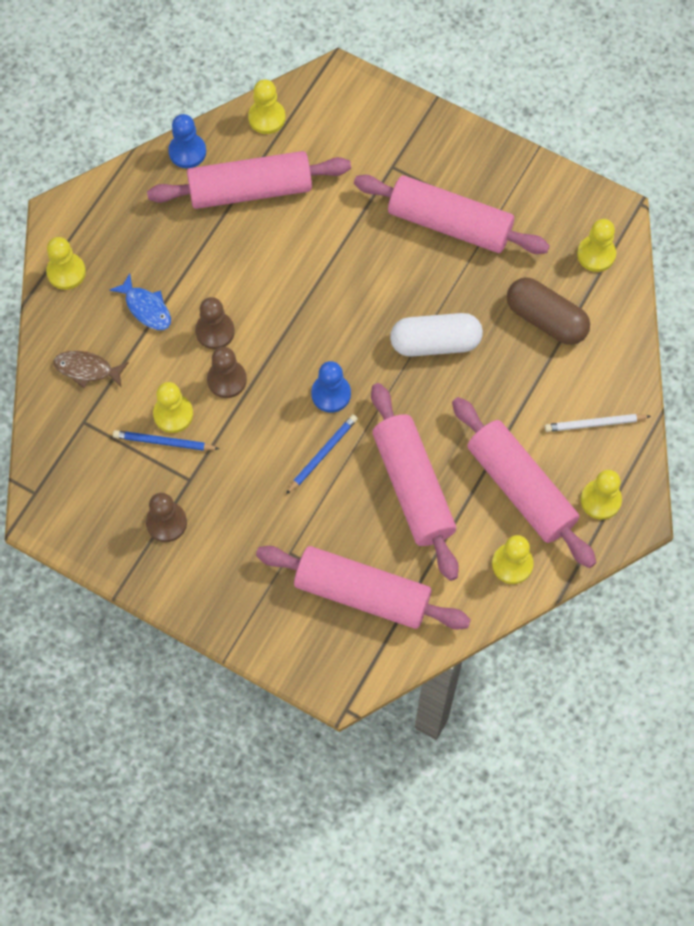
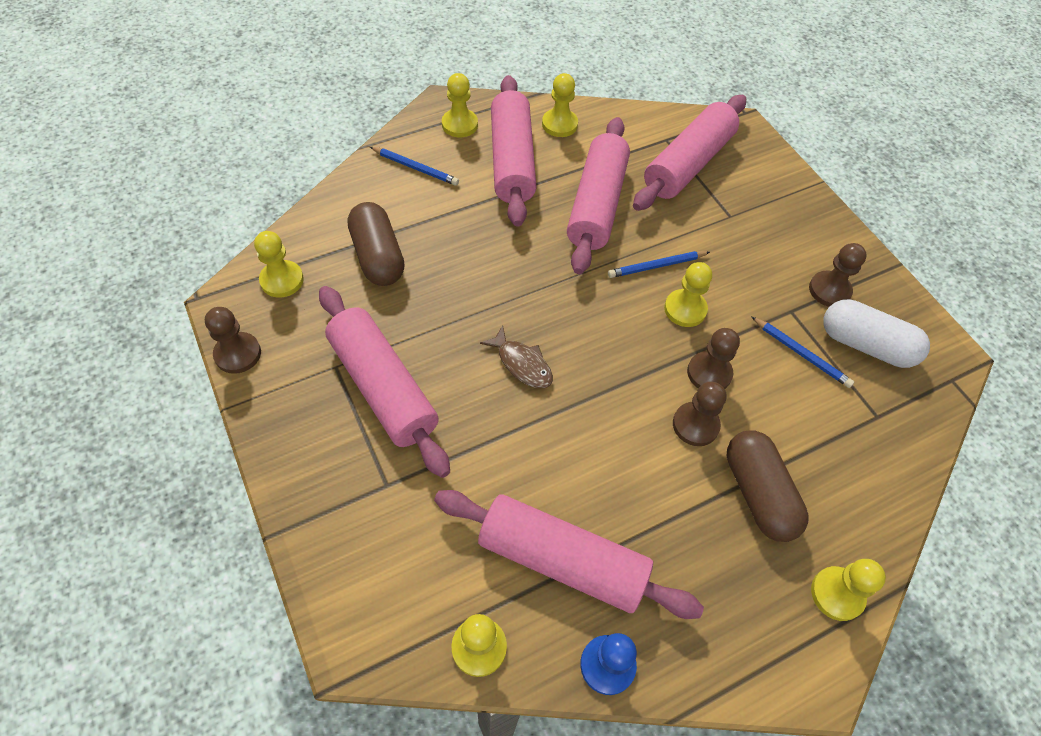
camera: 150 degrees left, 10 degrees down
(87, 369) = (854, 466): brown fish -> brown fish (522, 364)
(146, 308) = (758, 493): blue fish -> brown capsule
(173, 414) = (780, 372): yellow pawn -> yellow pawn (685, 309)
(331, 394) = (616, 306): blue pawn -> none
(362, 593) = (688, 164): pink rolling pin -> pink rolling pin turned 75 degrees clockwise
(435, 343) = (490, 293): white capsule -> white capsule (865, 345)
(568, 185) = (238, 354): none -> brown pawn
(595, 424) = (415, 168): white pencil -> blue pencil

